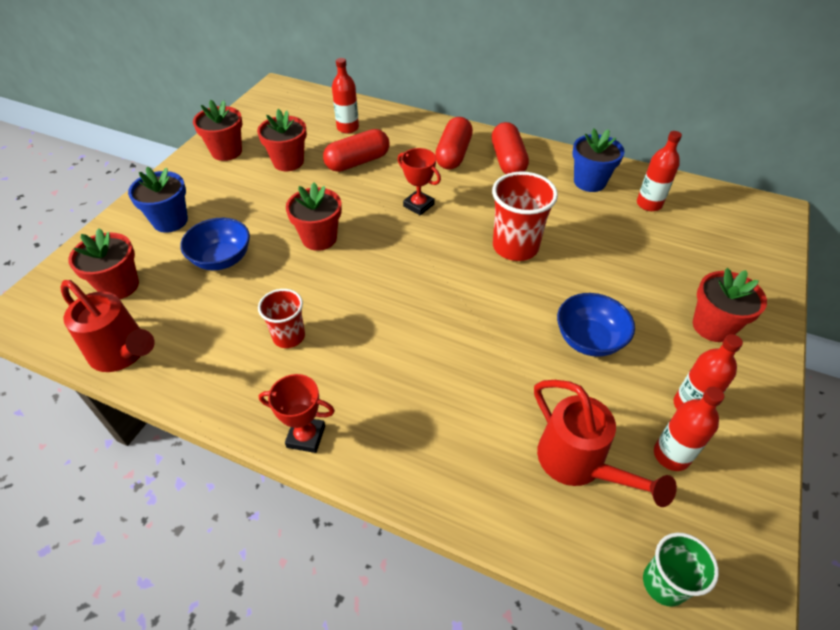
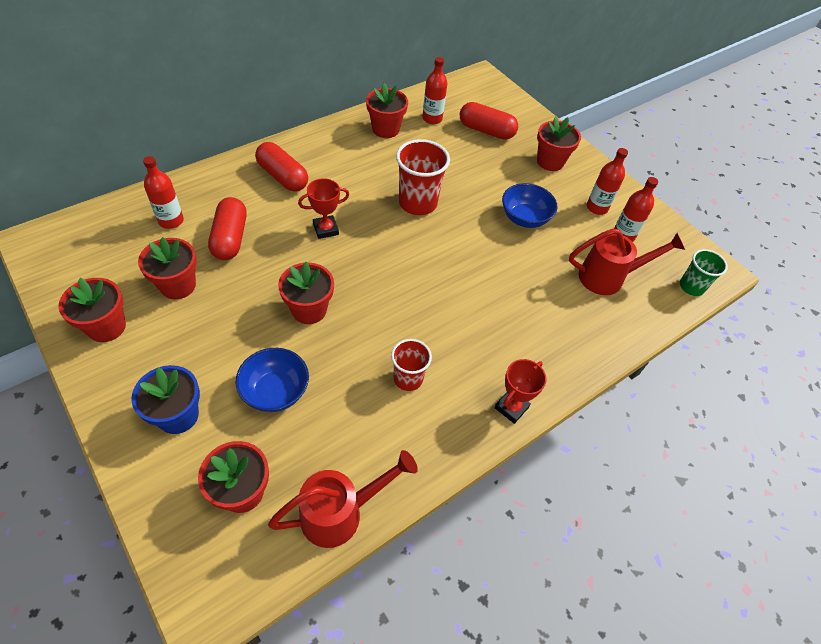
camera: 65 degrees left, 5 degrees up
(508, 160) = (322, 153): red capsule -> red capsule (486, 131)
(589, 182) = (385, 129): blue flower pot -> red flower pot

